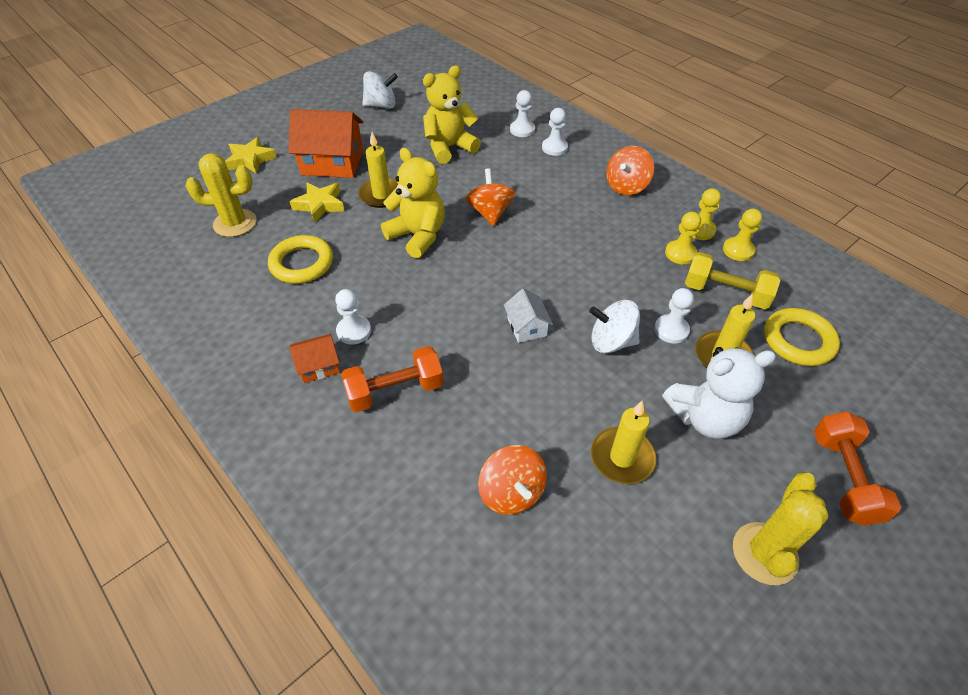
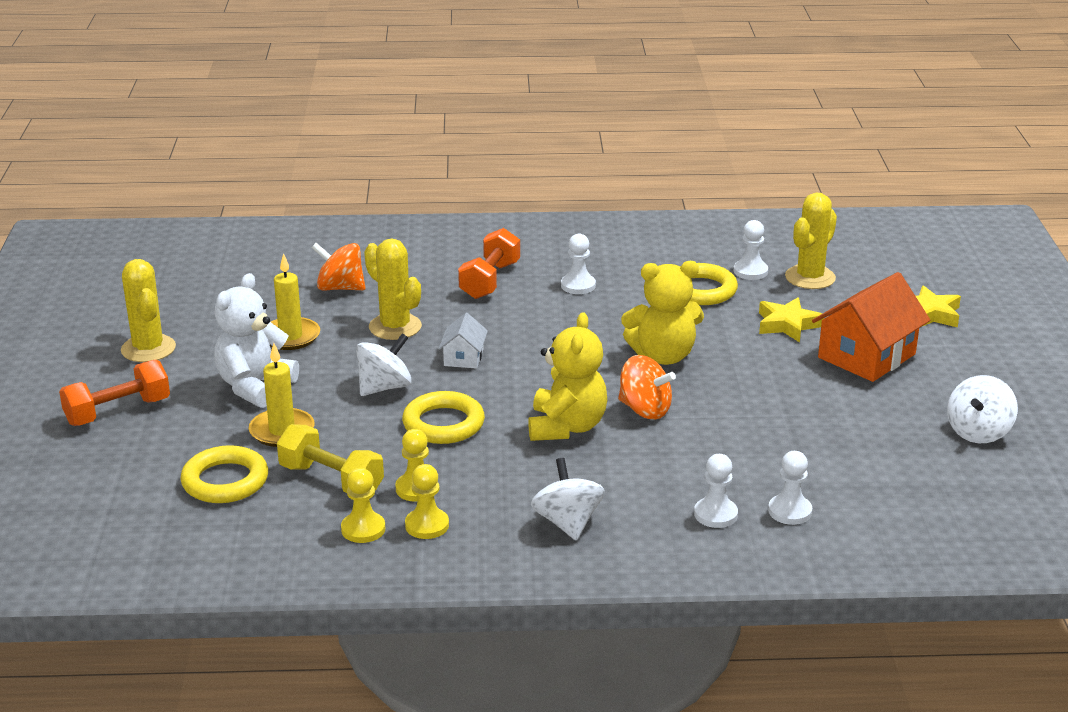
camera: 130 degrees right, 20 degrees down
(318, 366) = (561, 262): orange house -> none
(381, 195) = (762, 362): yellow candle -> none
(449, 148) = (810, 439): yellow teddy bear -> yellow teddy bear (566, 427)
(526, 327) = (463, 357): white house -> white house turned 75 degrees clockwise
(531, 398) = (395, 327): none -> yellow cactus
(611, 284) = (443, 424): none -> yellow ring
(626, 186) = (567, 523): orange spinning top -> white spinning top
(671, 330) = (346, 423): white pawn -> white pawn (750, 271)
(725, 293) = (331, 480): yellow dumbbell -> yellow dumbbell turned 60 degrees clockwise
(843, 478) = (118, 412): orange dumbbell -> orange dumbbell turned 75 degrees counterclockwise

